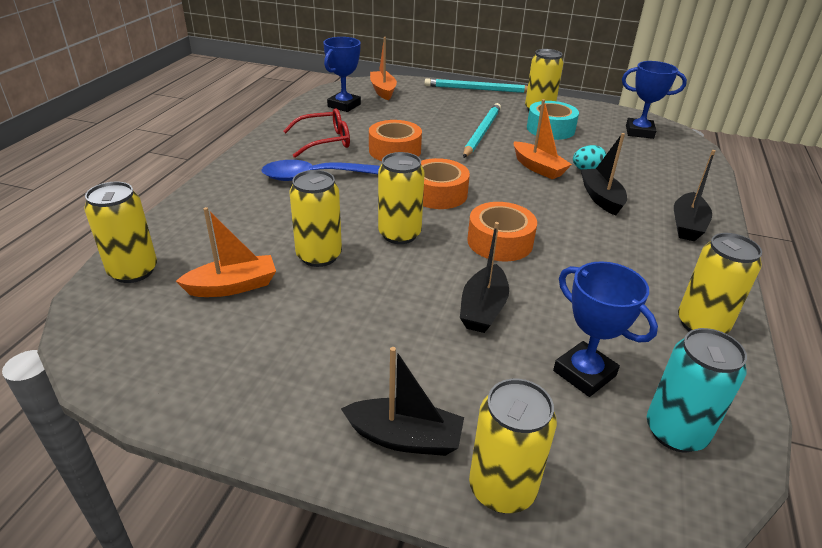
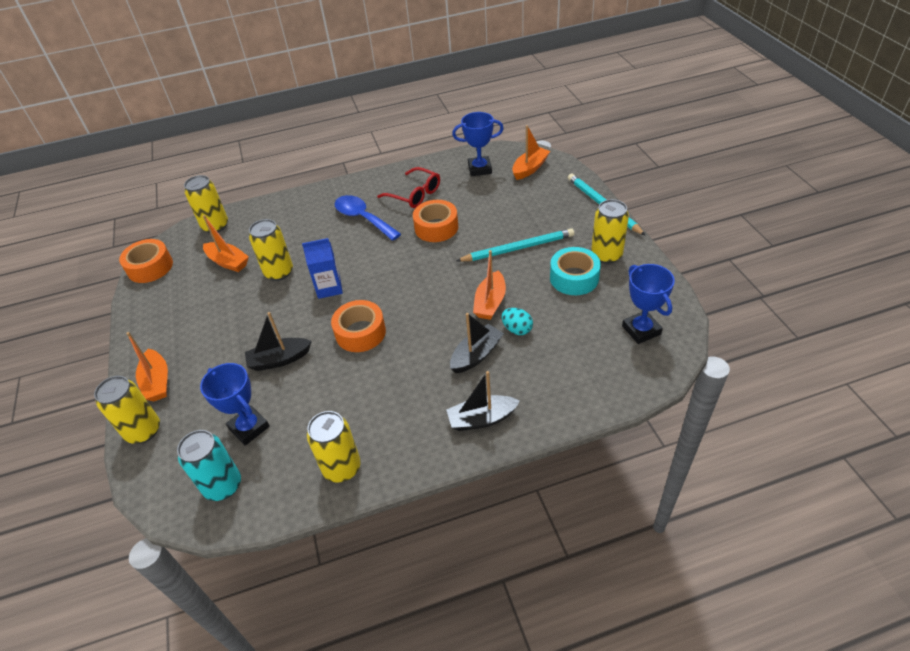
camera: 60 degrees right, 10 degrees up
(399, 234) = (329, 288): yellow can -> blue carton
(405, 437) = (157, 382): black boat -> orange boat
(438, 193) = (396, 276): orange tape -> orange tape (150, 267)
(584, 373) = (249, 428): blue trophy -> blue trophy turned 60 degrees counterclockwise

